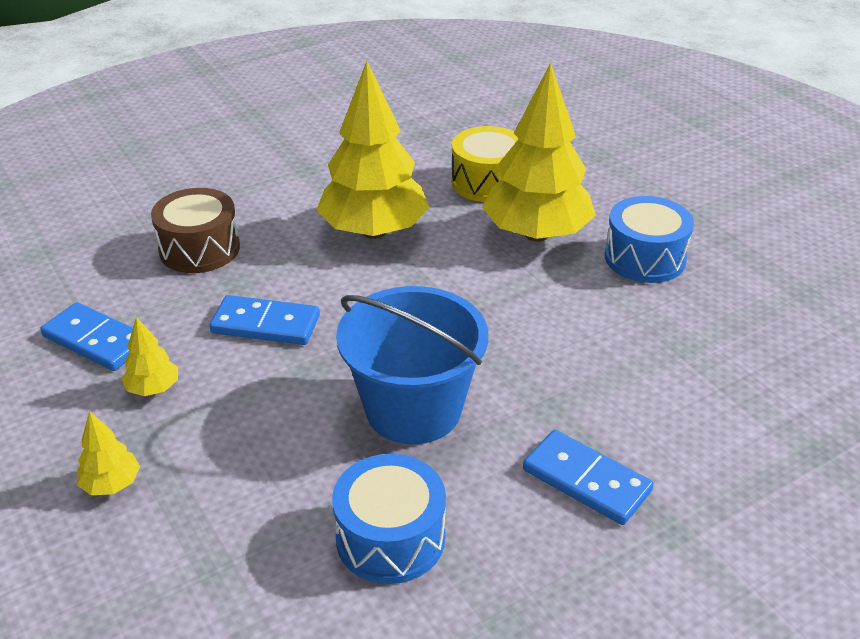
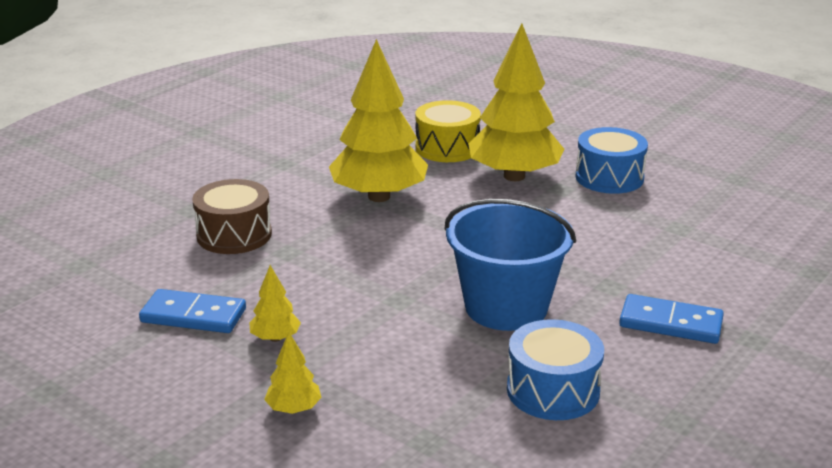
camera: 20 degrees left, 10 degrees down
(266, 324) = (338, 276): blue domino -> none

